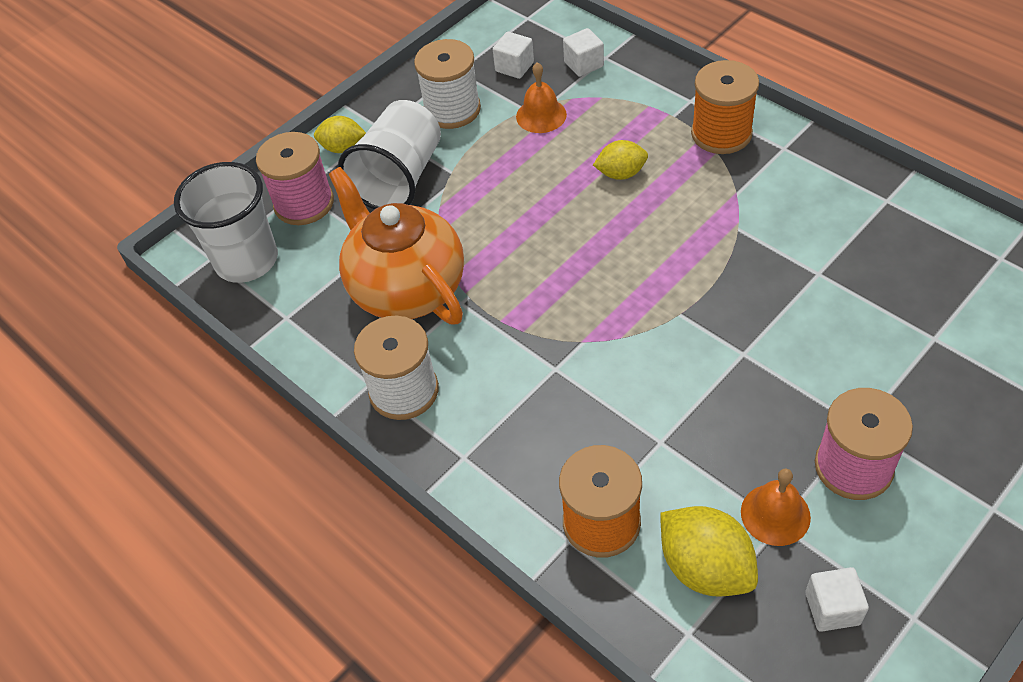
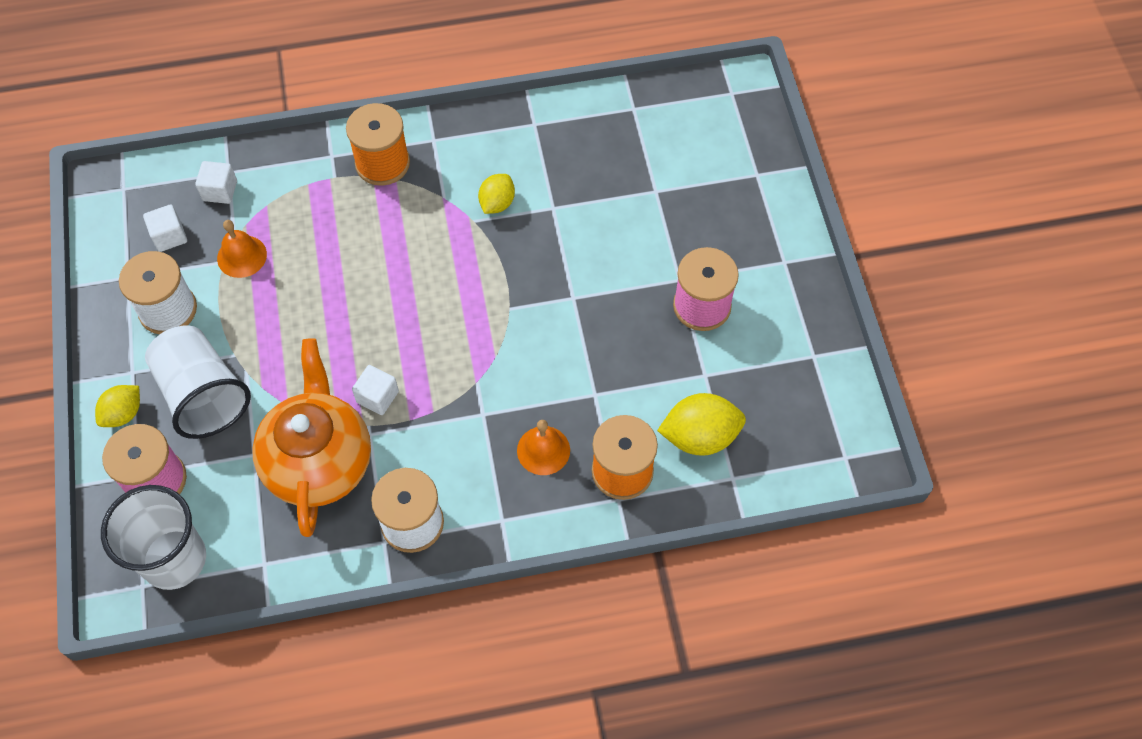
camera: 60 degrees left, 10 degrees up
(406, 288) = (319, 461): orange teapot -> orange teapot turned 90 degrees clockwise
(621, 173) = (354, 249): yellow lemon -> yellow lemon (497, 203)
(775, 514) = (697, 372): orange bell -> orange bell (543, 450)
(832, 608) = (777, 391): white cube -> white cube (377, 397)

